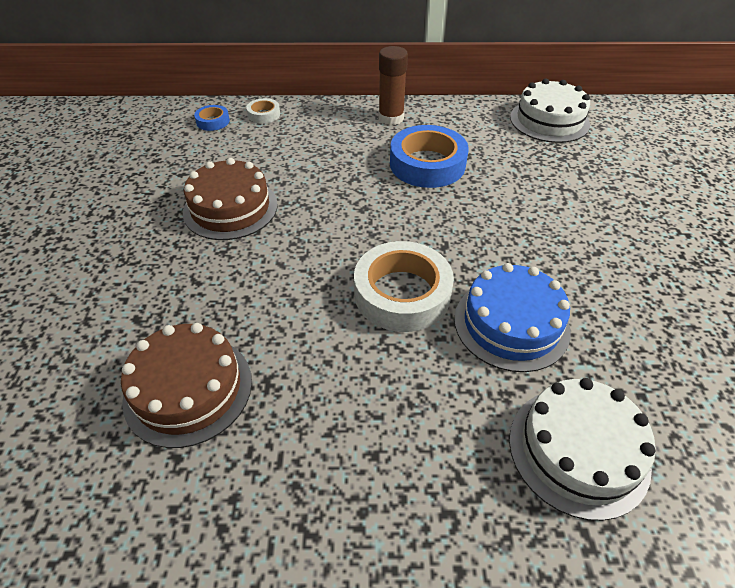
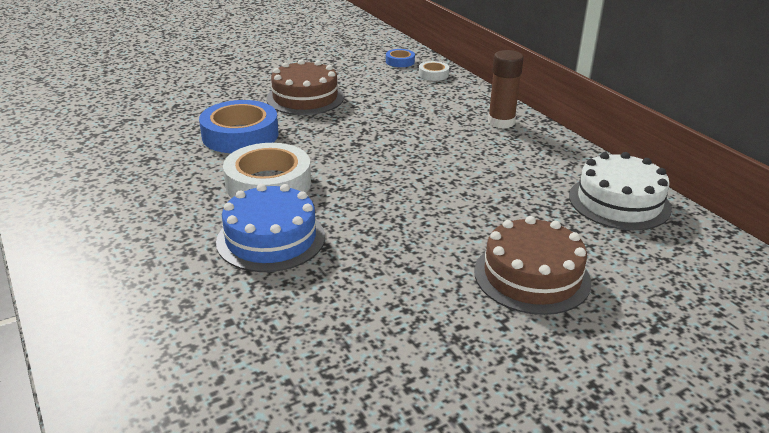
camera: 60 degrees right, 15 degrees down
(188, 389) = (129, 137): brown cake -> brown cake (532, 276)
(427, 164) = (450, 155): blue tape -> blue tape (240, 135)
(578, 450) = (151, 295): white cake -> none

